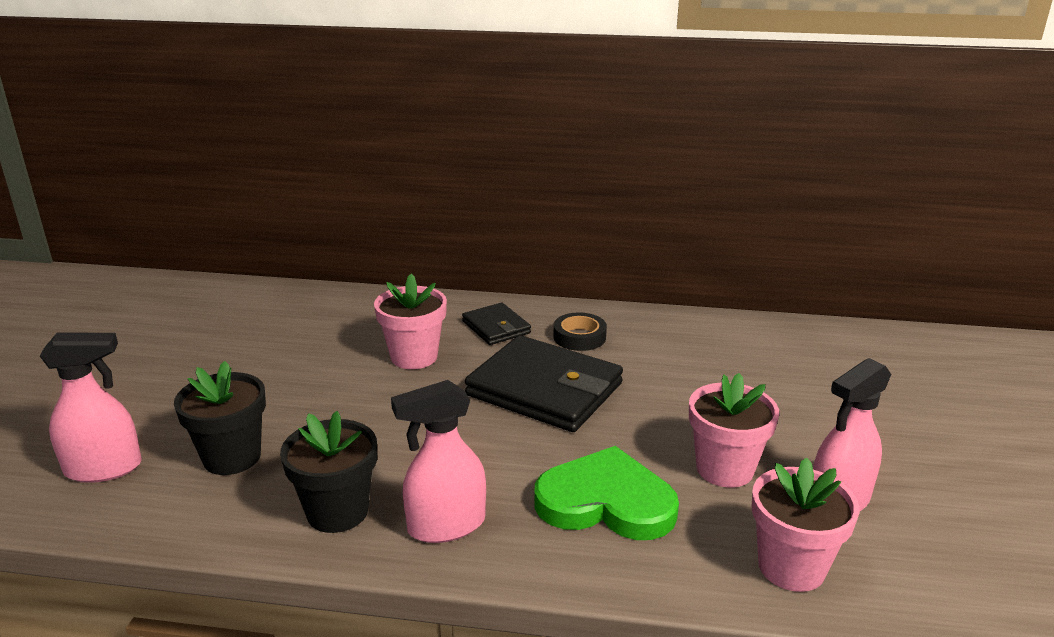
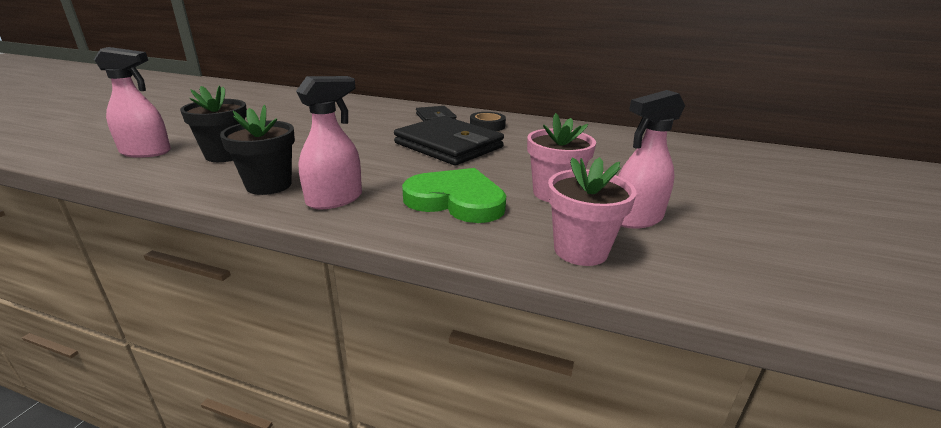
camera: 10 degrees right, 0 degrees up
(414, 357) = (374, 125): pink flower pot -> none
(446, 525) = (335, 199): pink spray bottle -> pink spray bottle turned 150 degrees clockwise

